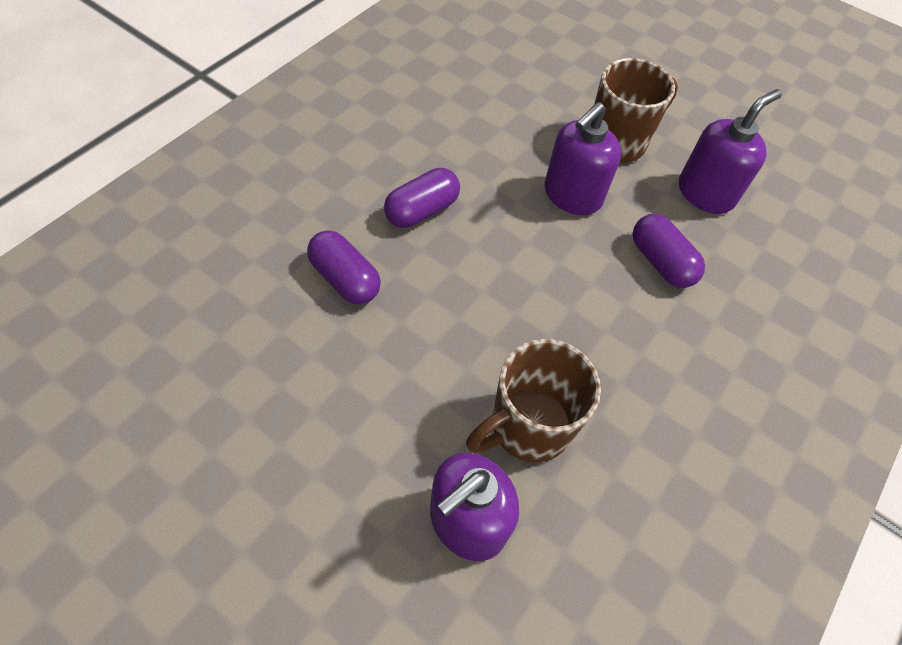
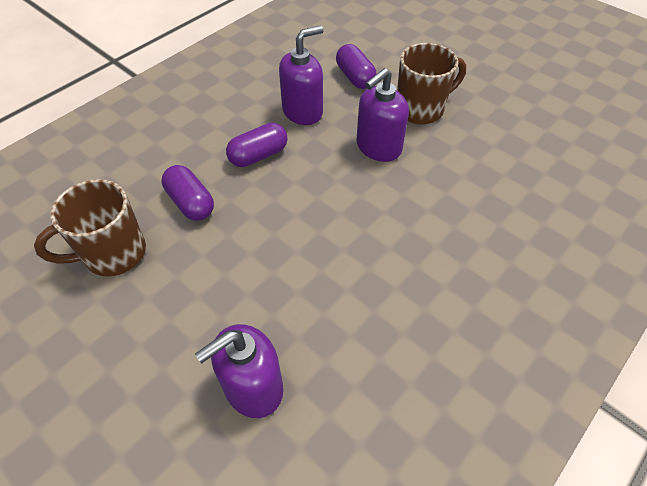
camera: 10 degrees right, 5 degrees down
(528, 426) = (314, 317): brown mug -> brown mug (113, 254)
(660, 262) = (443, 198): purple capsule -> purple capsule (355, 77)
(705, 193) = (487, 148): purple soap dispenser -> purple soap dispenser (303, 111)

